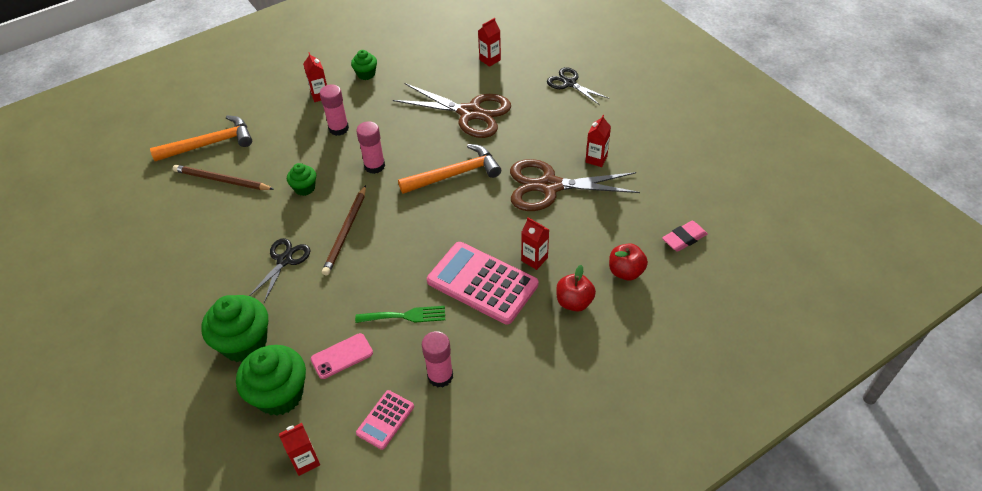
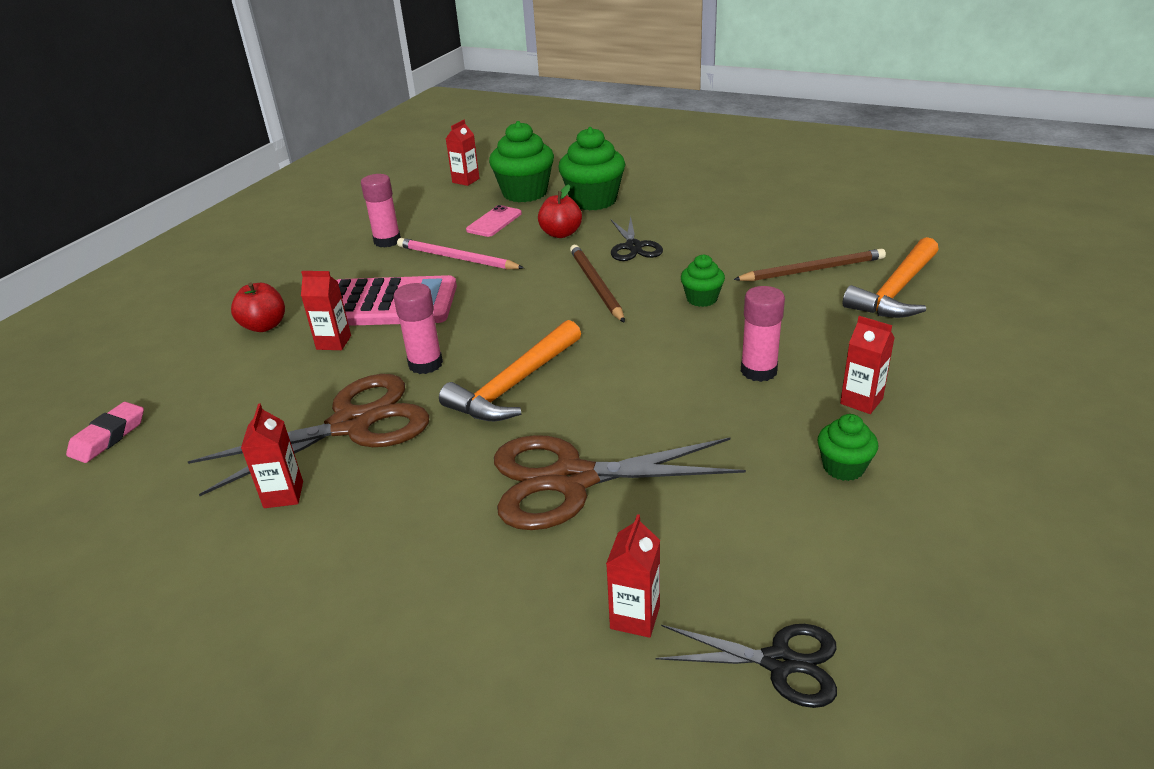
camera: 150 degrees right, 15 degrees down
(374, 166) = (643, 351): pink glue stick -> pink glue stick (425, 364)
(385, 420) = (418, 210): pink calculator -> none
(405, 316) = (456, 258): green fork -> pink pencil
(569, 83) = (403, 637): black scissors -> black scissors (779, 662)
(626, 272) = (200, 372): red apple -> red apple (561, 234)

